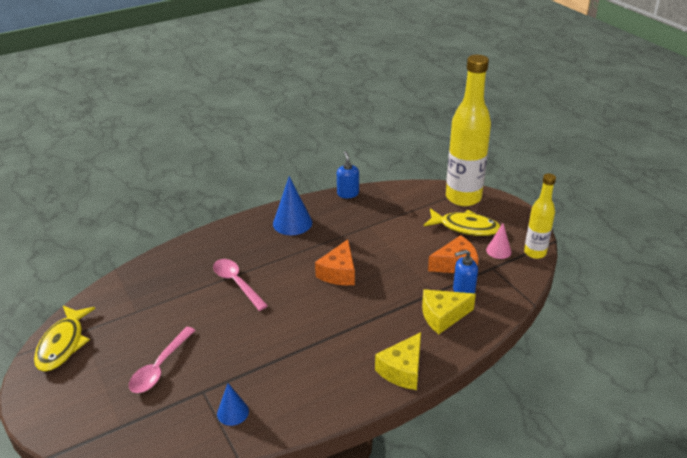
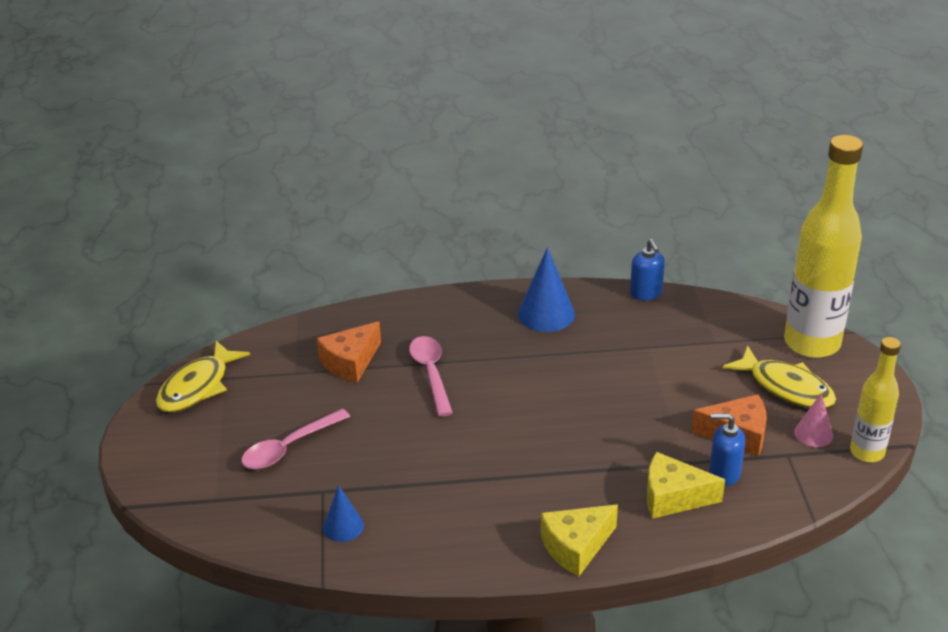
camera: 25 degrees right, 0 degrees up
(339, 273) = (568, 398): orange cheese -> orange cheese (350, 362)
(348, 193) = (646, 293): blue soap dispenser -> blue soap dispenser turned 150 degrees clockwise

